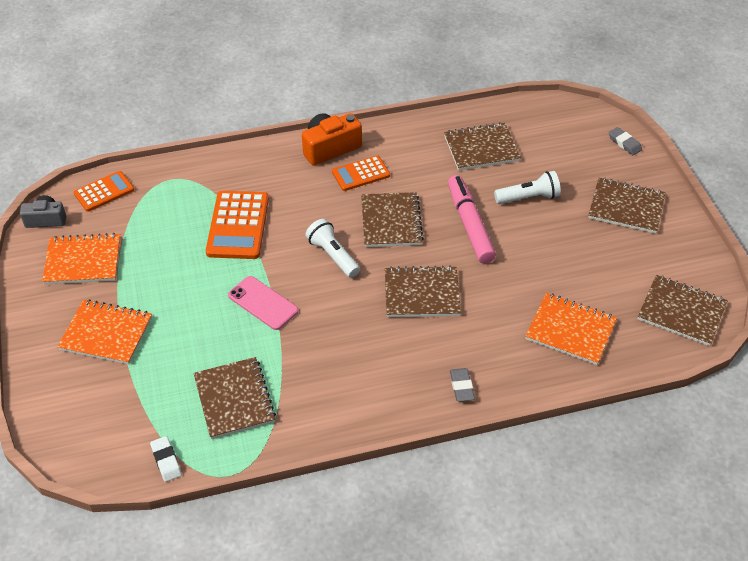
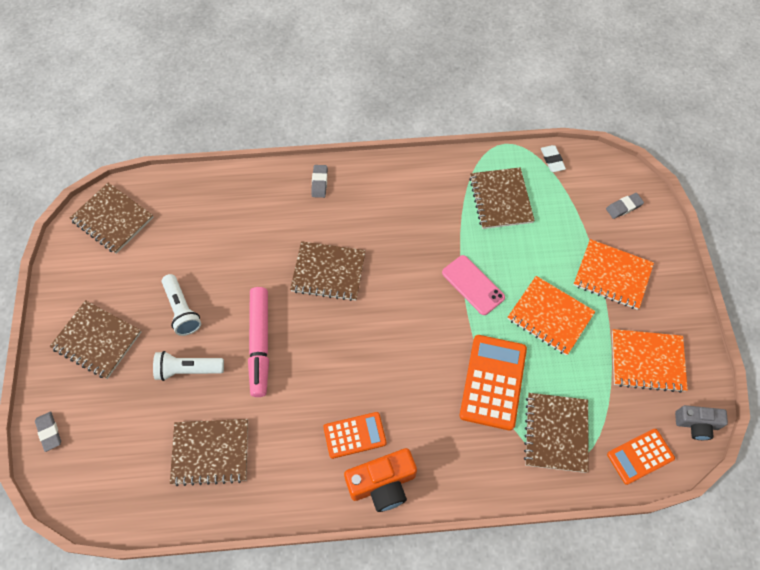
camera: 170 degrees left, 15 degrees up
(79, 412) = (623, 207): none -> grey eraser
(333, 256) = (402, 328): white flashlight -> white flashlight (182, 310)
(391, 221) = (337, 361): brown notebook -> brown notebook (556, 433)
(570, 330) = (213, 217): orange notebook -> orange notebook (550, 316)

